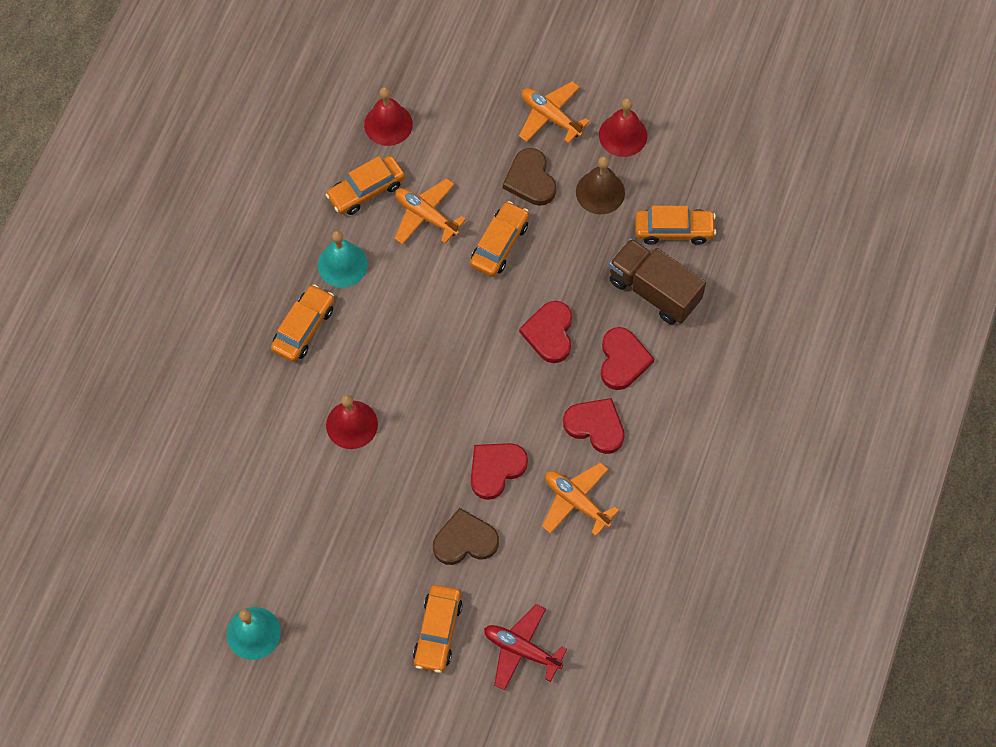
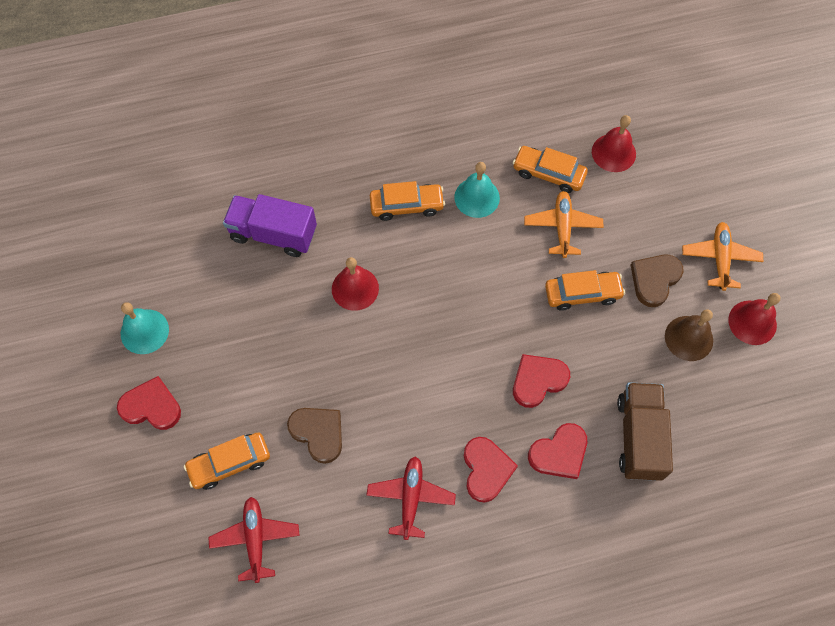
camera: 55 degrees right, 0 degrees up
(241, 460) = (273, 234): none -> purple truck
(496, 469) = (393, 417): red heart -> red heart (151, 406)
(576, 501) = (411, 498): orange plane -> red plane
(674, 230) = (705, 417): orange car -> none

